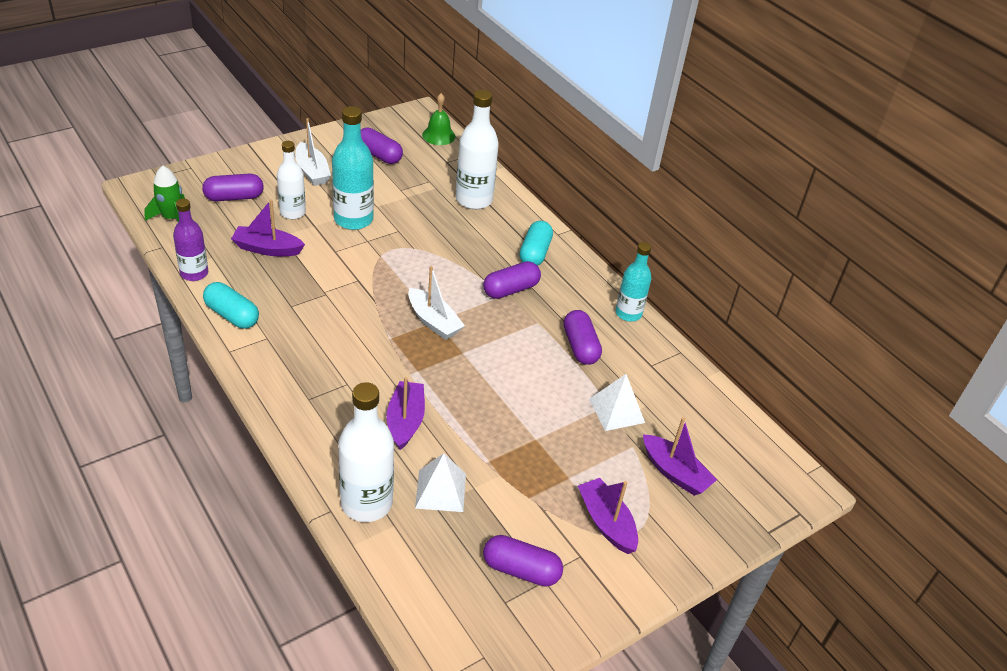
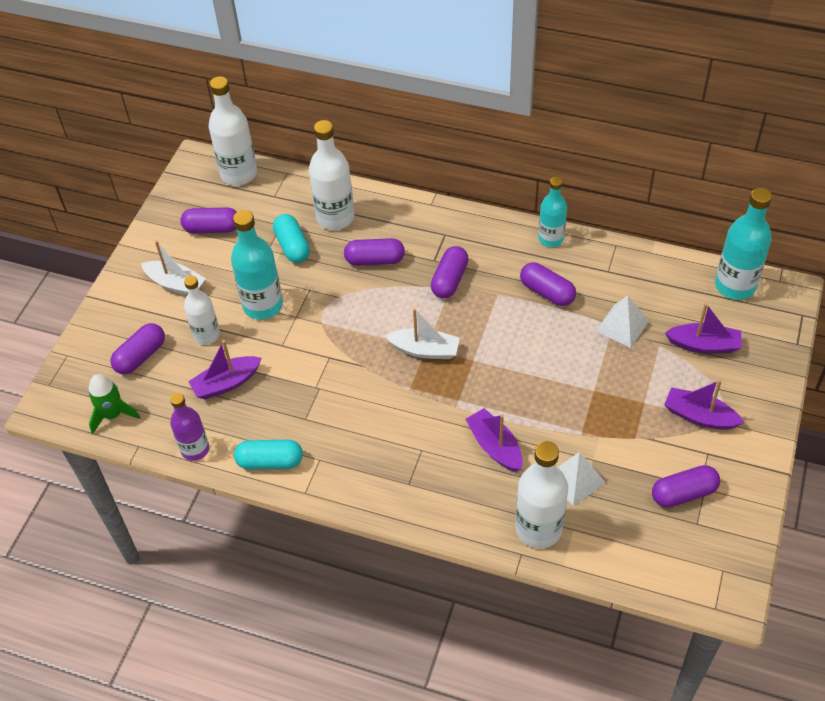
camera: 30 degrees left, 10 degrees up
(438, 135) = (239, 174): green bell -> white bottle
(469, 242) = (375, 260): none -> purple capsule
(535, 253) = (433, 234): turquoise capsule -> turquoise capsule (292, 246)
(757, 448) = (735, 285): none -> turquoise bottle

